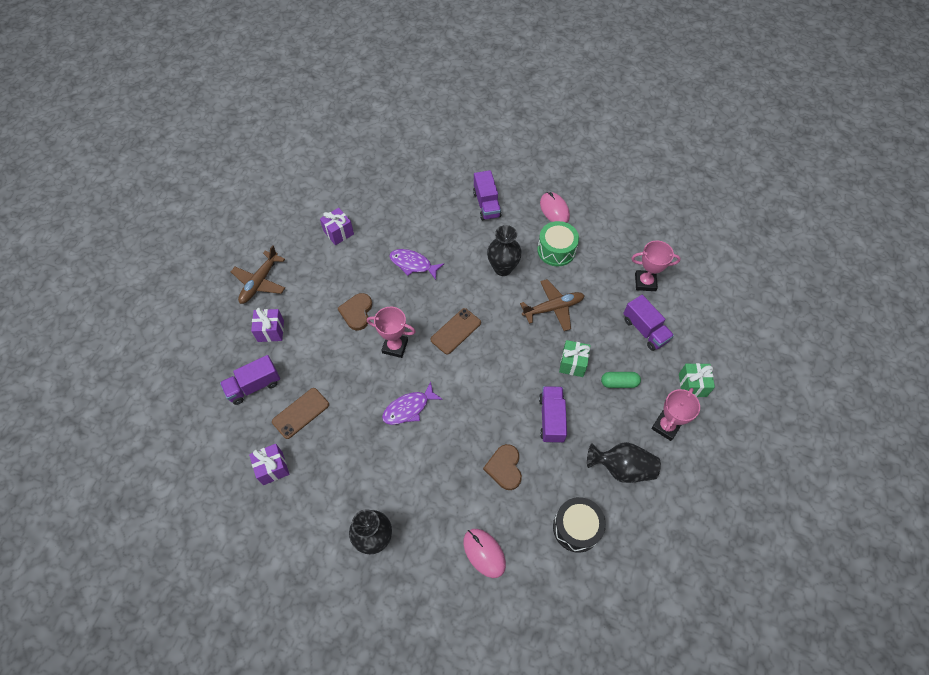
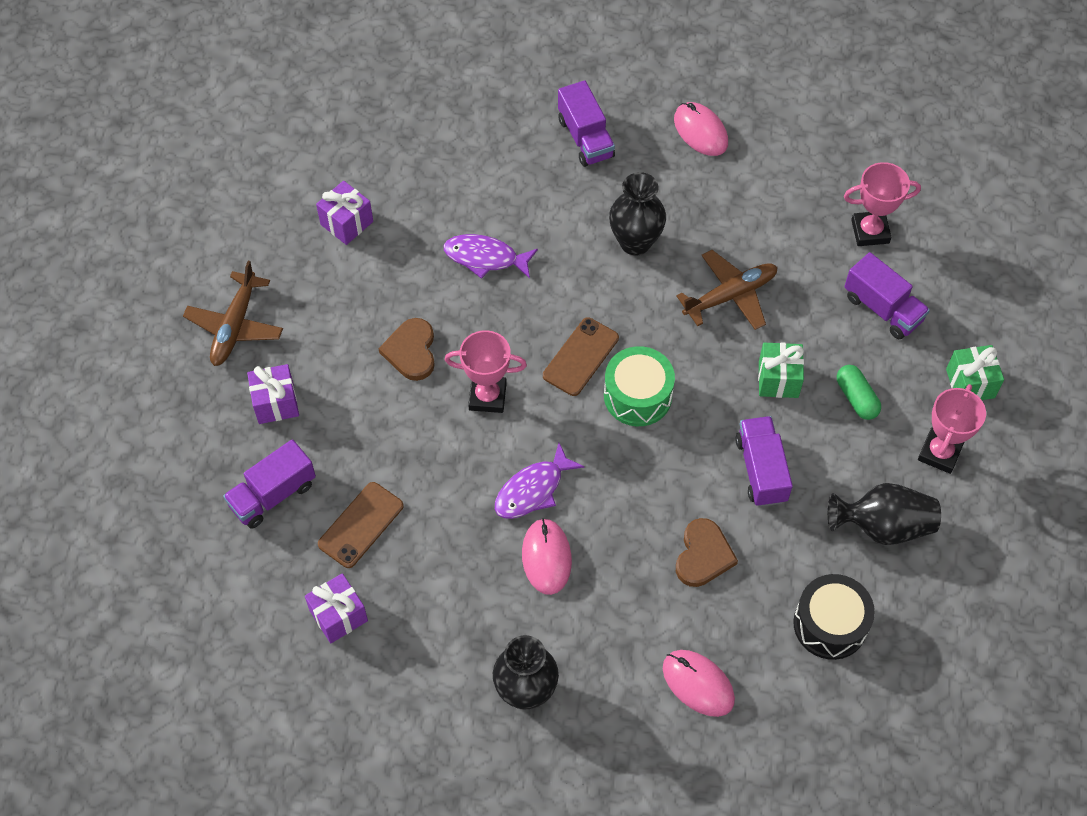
camera: 10 degrees left, 0 degrees up
(407, 453) = (546, 557): none -> pink mouse
(504, 468) = (703, 555): brown heart -> brown heart turned 150 degrees counterclockwise
(556, 250) = (717, 199): green drum -> green drum (637, 396)
(619, 383) = (856, 398): green capsule -> green capsule turned 75 degrees clockwise

